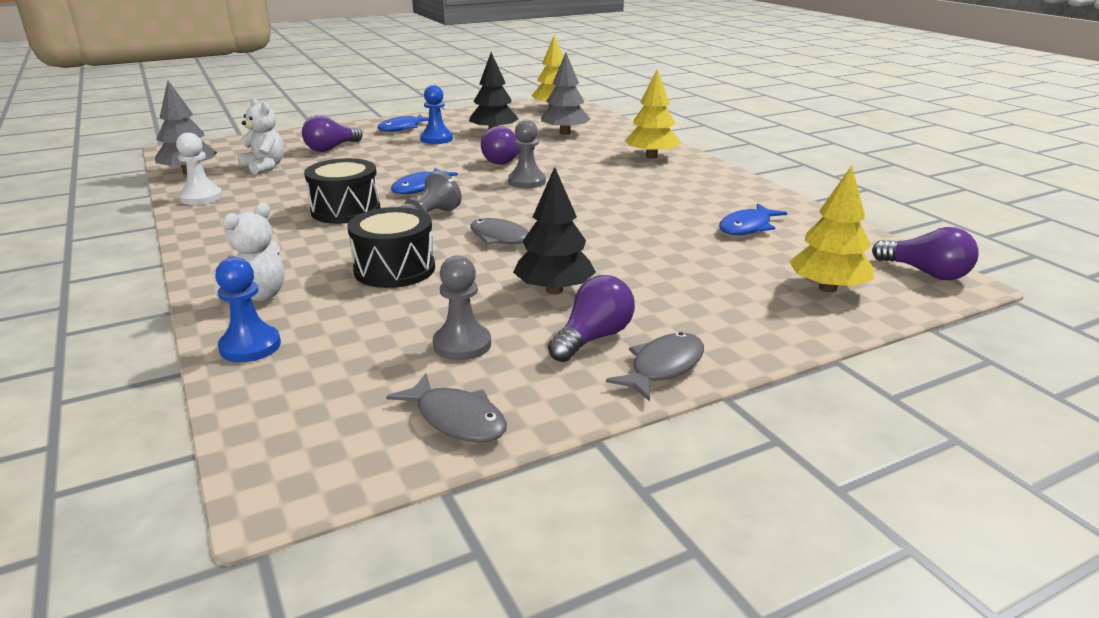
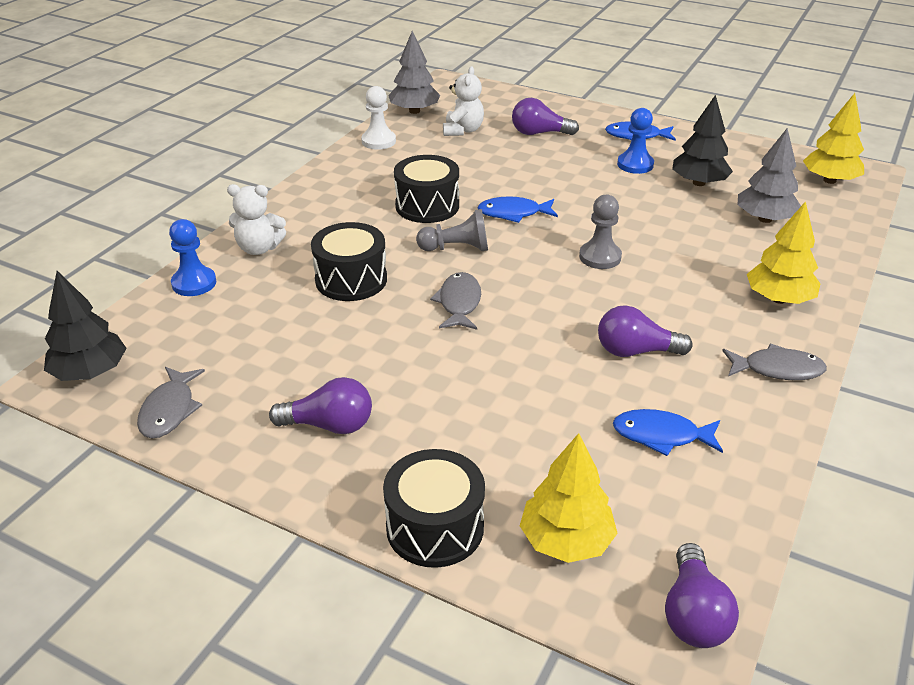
camera: 55 degrees right, 10 degrees up
(462, 344) = (266, 366): grey pawn -> none
(507, 160) = (636, 223): purple light bulb -> purple light bulb (635, 351)
(554, 290) = (392, 370): black tree -> black tree (90, 372)
(663, 367) = (313, 481): grey fish -> grey fish (777, 369)
(772, 330) = (435, 527): none -> black drum

